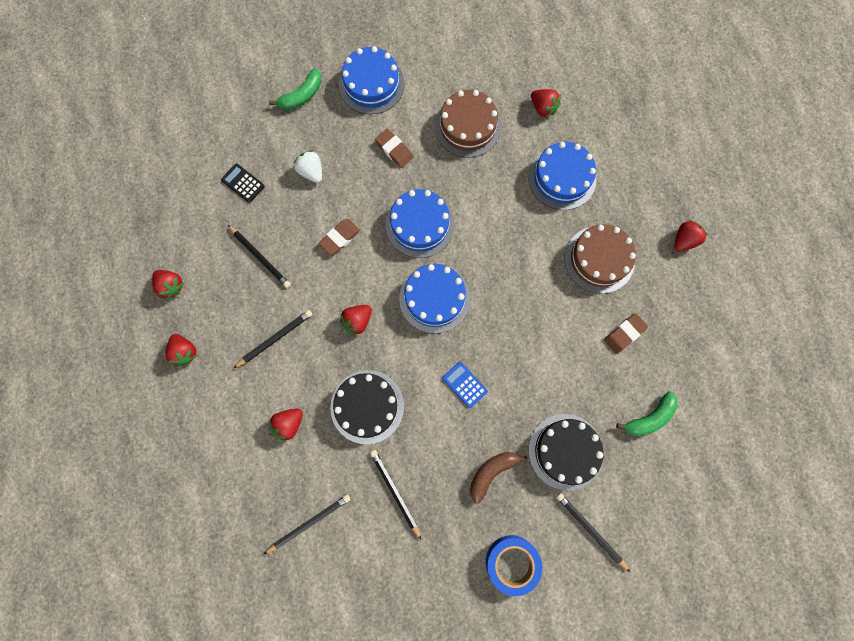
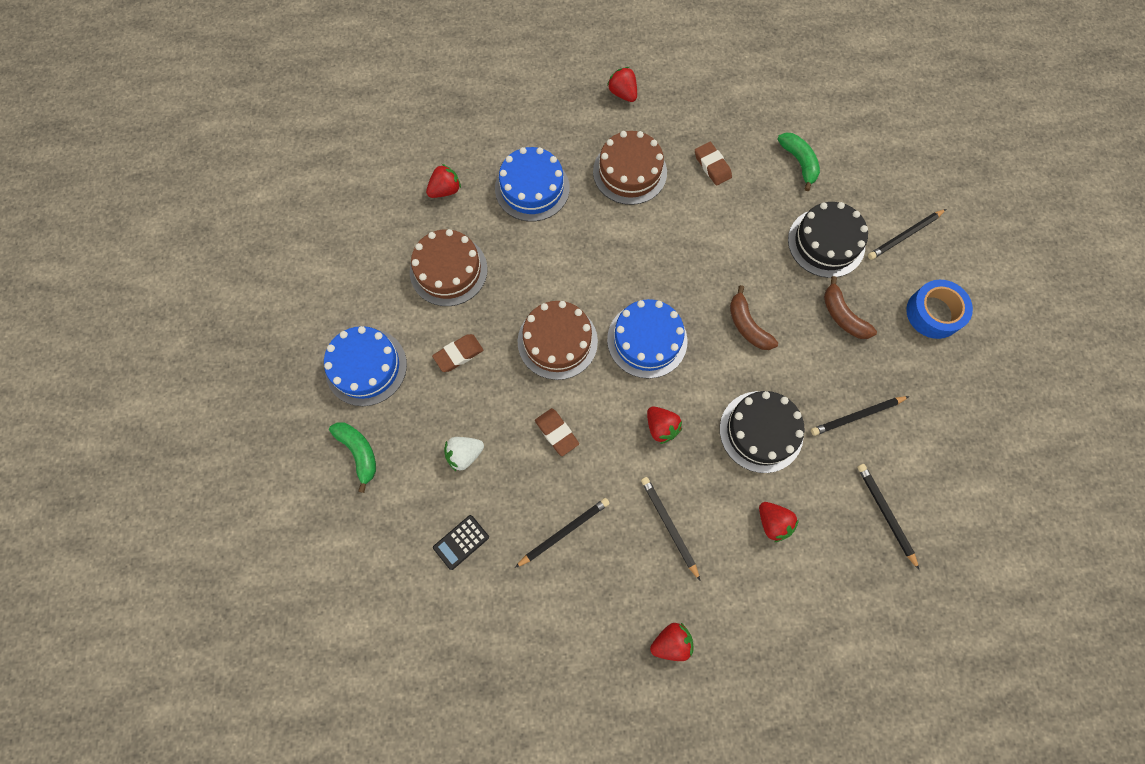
camera: 80 degrees left, 5 degrees down
(171, 286) = (582, 652): red strawberry -> none
(419, 225) = (557, 341): blue cake -> brown cake
(464, 384) = (747, 325): blue calculator -> brown banana

